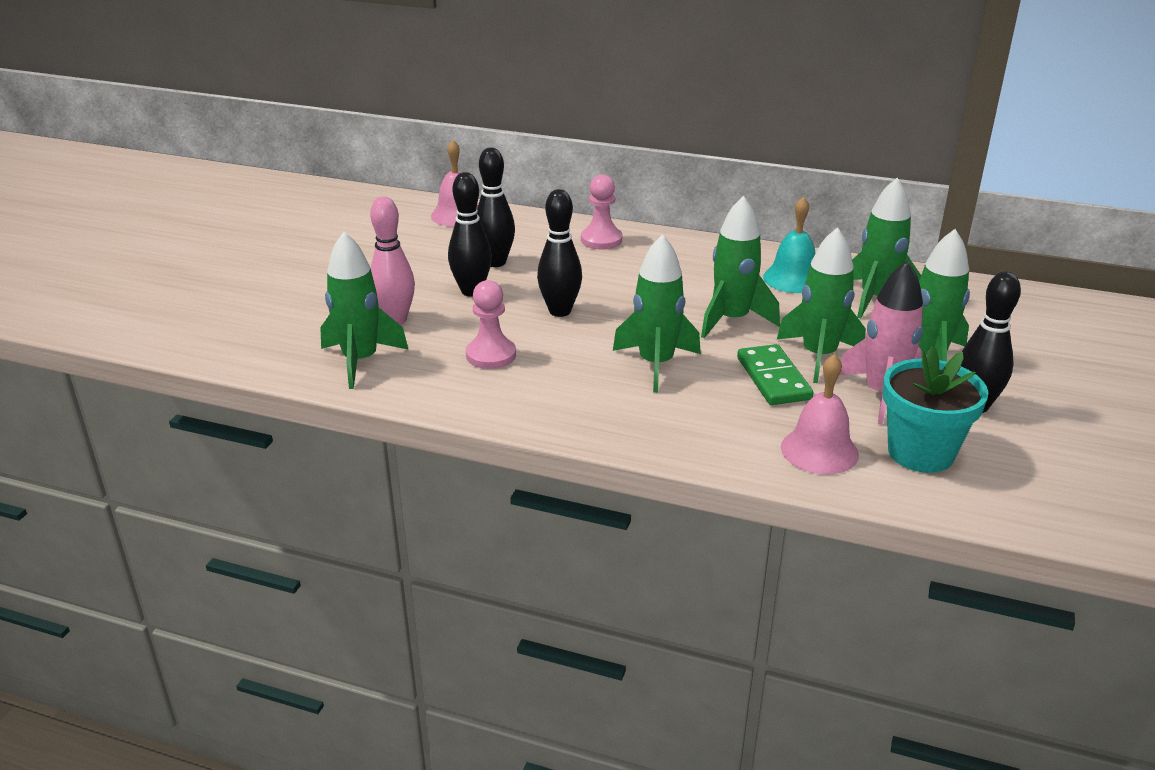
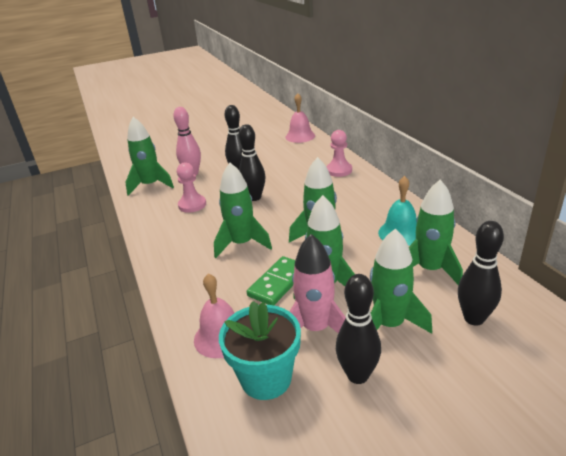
camera: 50 degrees right, 0 degrees up
(495, 262) = (273, 163): black bowling pin -> black bowling pin (474, 318)

